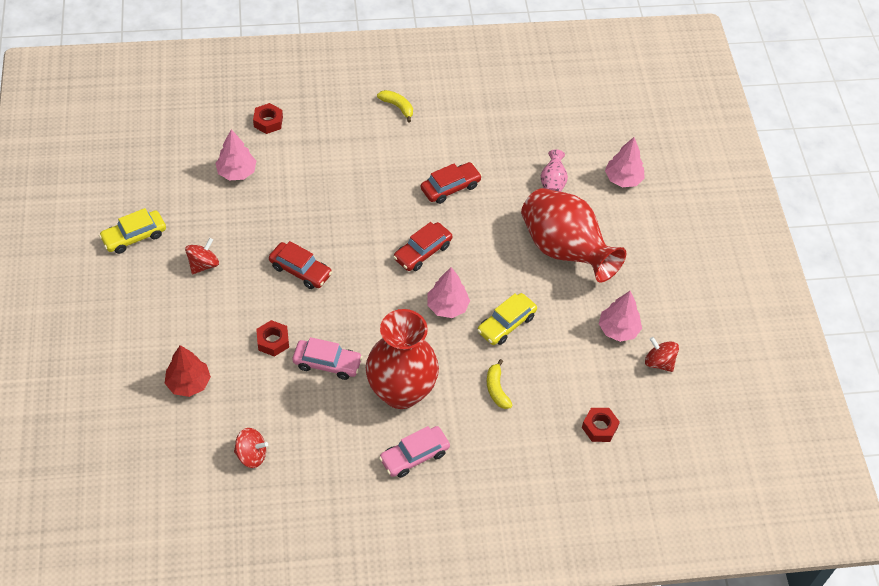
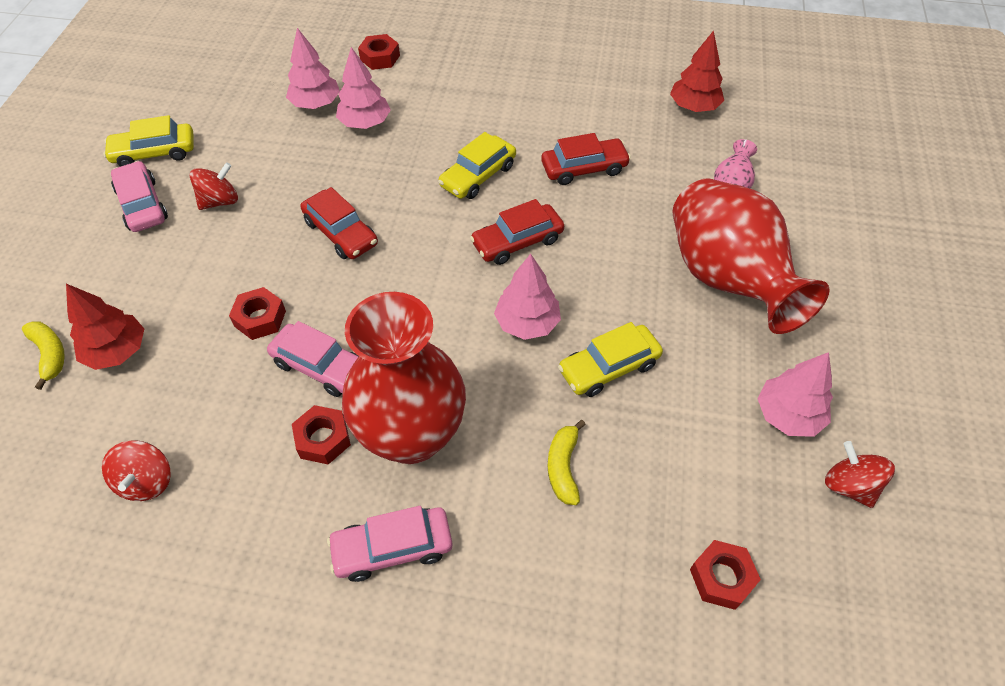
camera: 20 degrees right, 0 degrees up
(148, 279) = (142, 205): none -> pink car
(251, 455) = (146, 481): red spinning top -> red spinning top turned 60 degrees clockwise
(348, 406) = (323, 439): none -> red nut
(379, 208) = (478, 176): none -> yellow car
(397, 107) = (546, 67): yellow banana -> yellow banana (50, 354)
(513, 122) = (693, 107): none -> red tree
(623, 179) = (836, 201): pink tree -> pink tree (365, 123)

